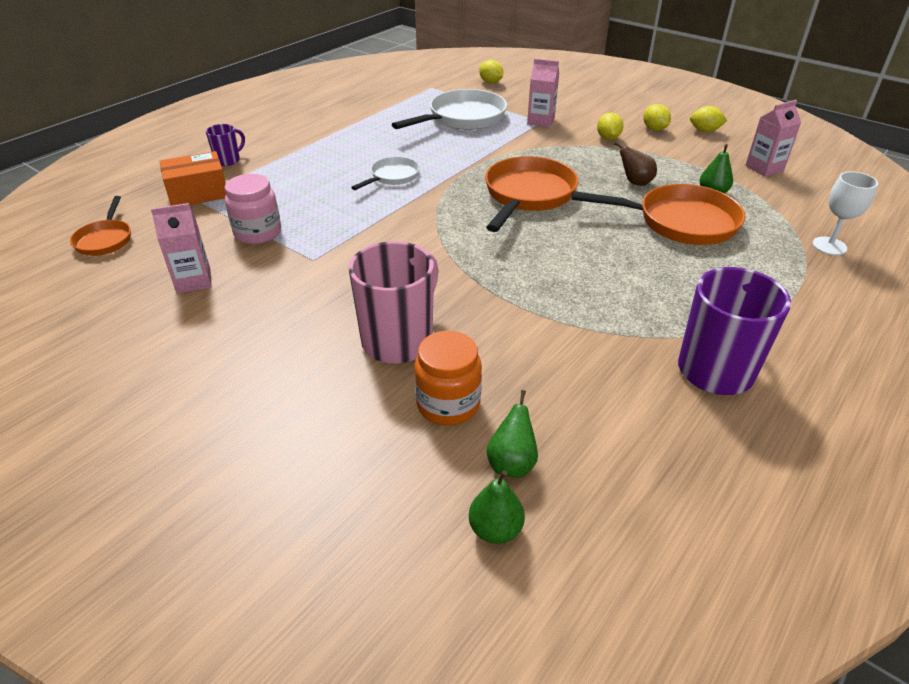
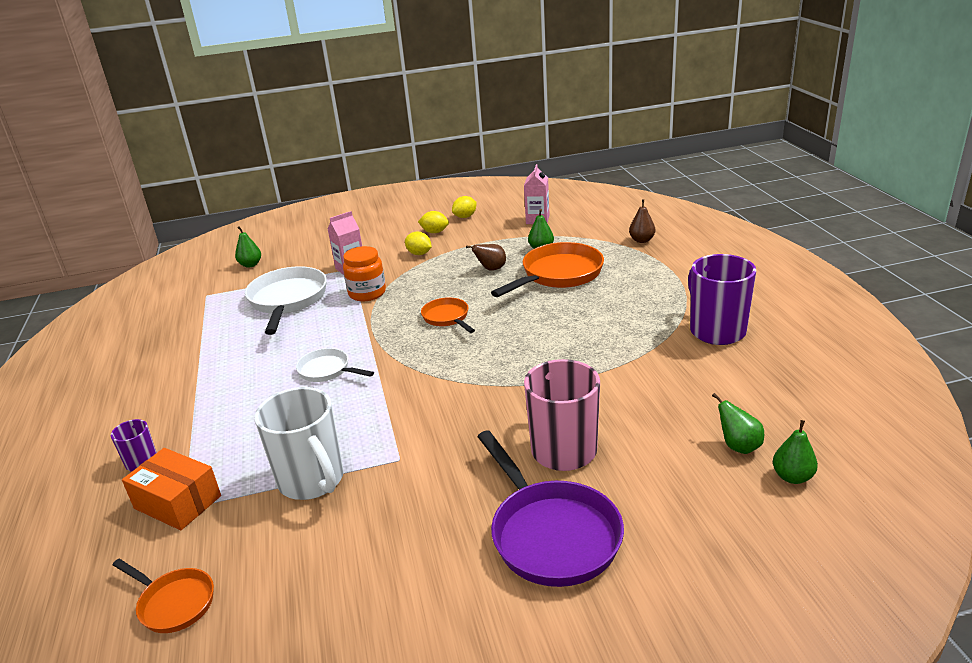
camera: 50 degrees left, 10 degrees down
(193, 281) = (342, 549): pink carton -> none
(198, 193) = (178, 502): orange box -> orange box turned 75 degrees counterclockwise
(258, 233) = (312, 481): pink jar -> white mug
(278, 380) = (551, 534): none -> purple pan
(392, 177) = (327, 370): white pan -> white pan turned 45 degrees counterclockwise
(448, 404) = (657, 452): orange jar -> orange jar (367, 293)
(490, 82) = (250, 265): yellow lemon -> green pear
(527, 195) = (447, 318): orange pan -> orange pan, size x0.55
(829, 246) = (641, 240): white goblet -> brown pear

